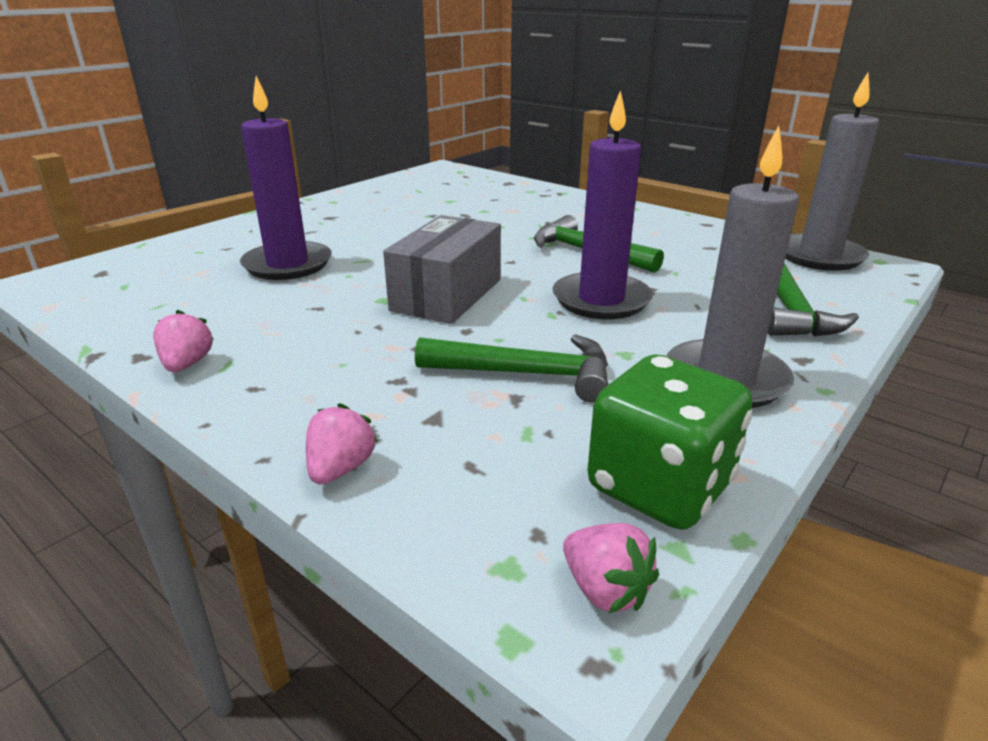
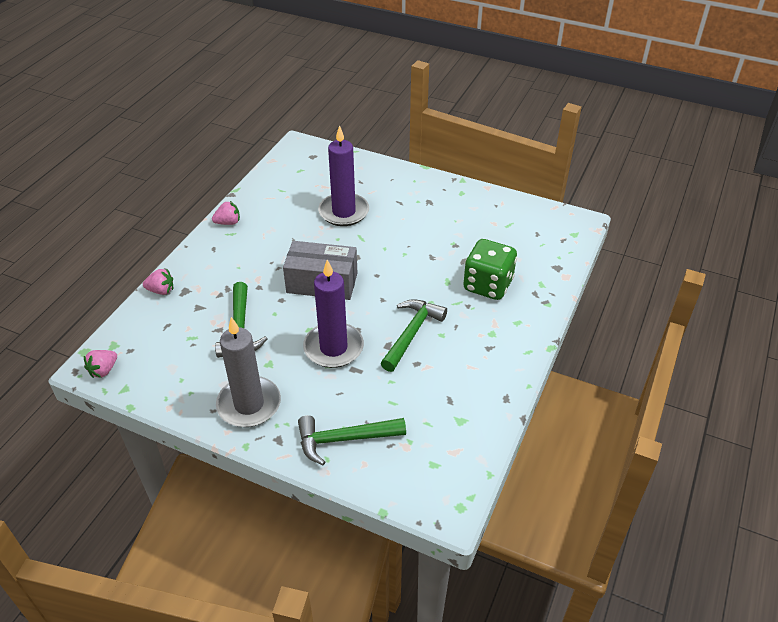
camera: 75 degrees right, 15 degrees up
(659, 487) = (158, 382): green dice -> green dice (488, 285)
(819, 256) = (454, 467): grey candle -> none

